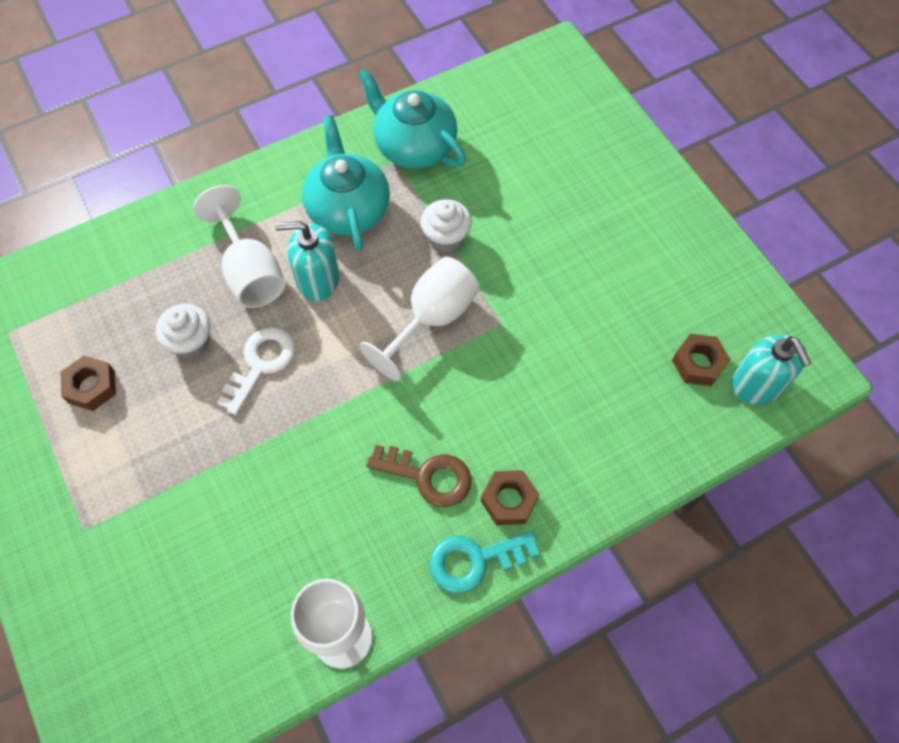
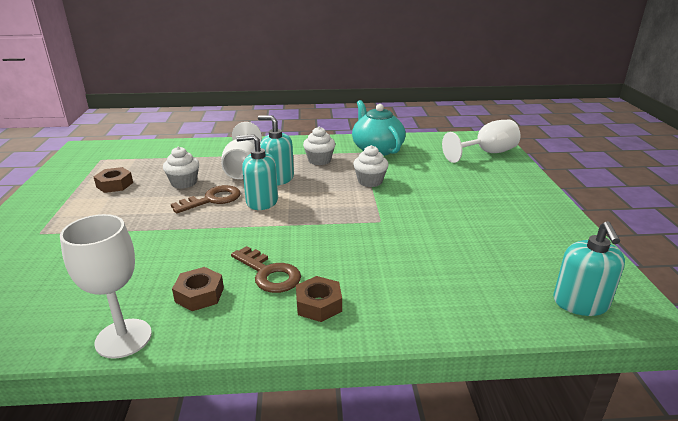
camera: 25 degrees right, 35 degrees down
(260, 364) = (212, 199): white key -> brown key
(330, 342) = (262, 201): none -> turquoise soap dispenser
(348, 209) = (319, 160): turquoise teapot -> white cupcake
(432, 318) = (334, 208): white goblet -> white goblet (487, 153)
(475, 560) = (263, 329): turquoise key -> none
(698, 363) = (528, 277): brown nut -> brown nut (199, 294)

